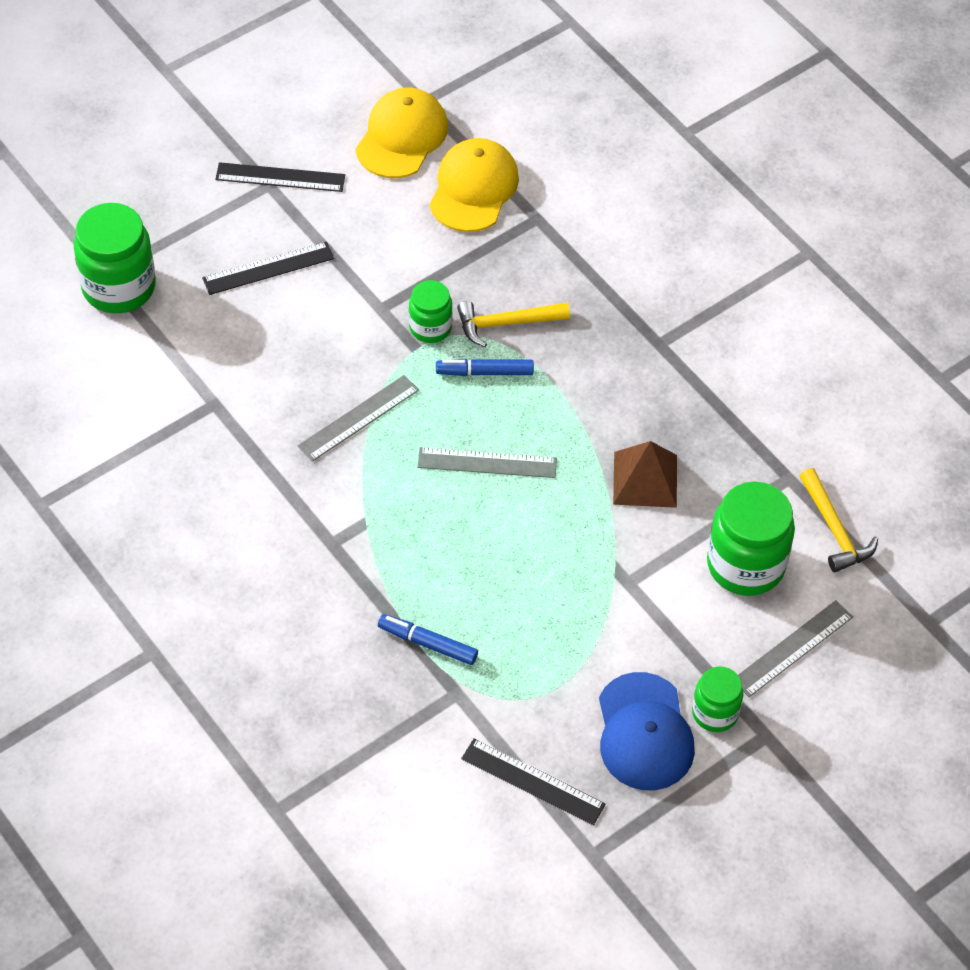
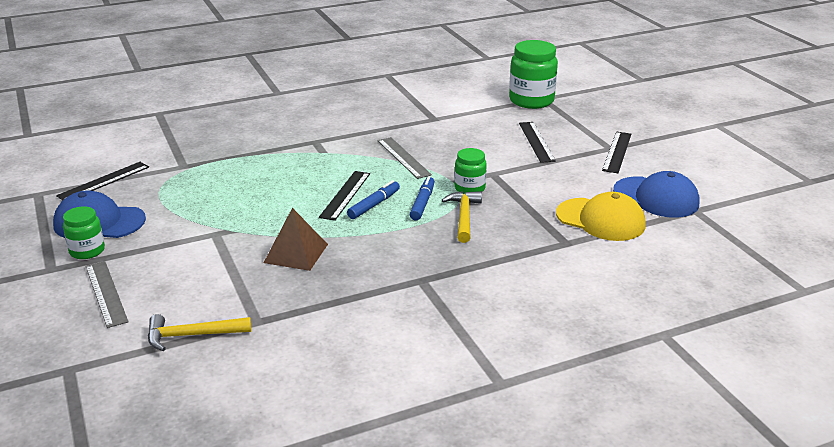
camera: 105 degrees right, 25 degrees down
(402, 137) = (656, 197): yellow cap -> blue cap
(427, 643) = (224, 161): blue marker -> blue marker (374, 205)
(487, 463) = (345, 195): grey ruler -> black ruler
(745, 565) = (192, 285): green jar -> none

